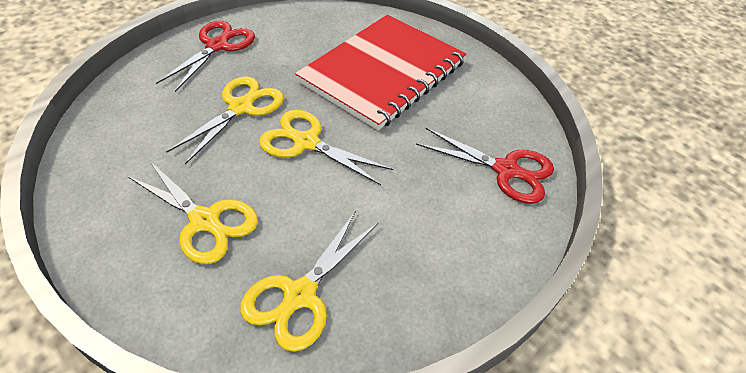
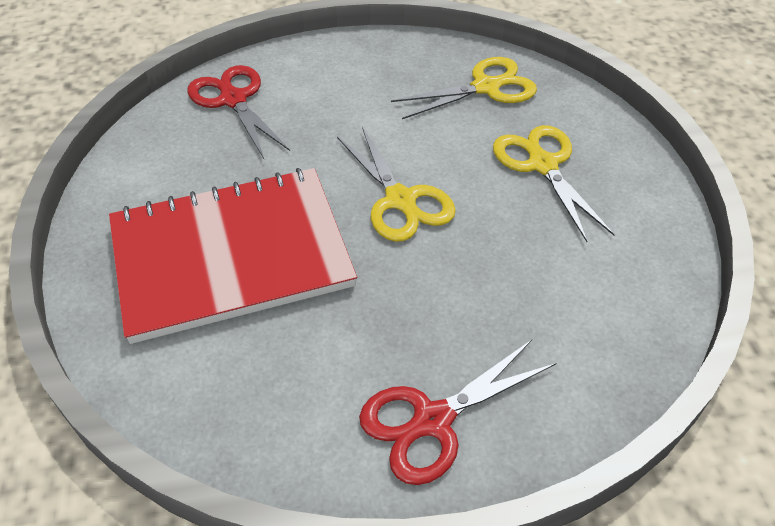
camera: 145 degrees left, 0 degrees up
(241, 107) = (451, 278): yellow scissors -> none

